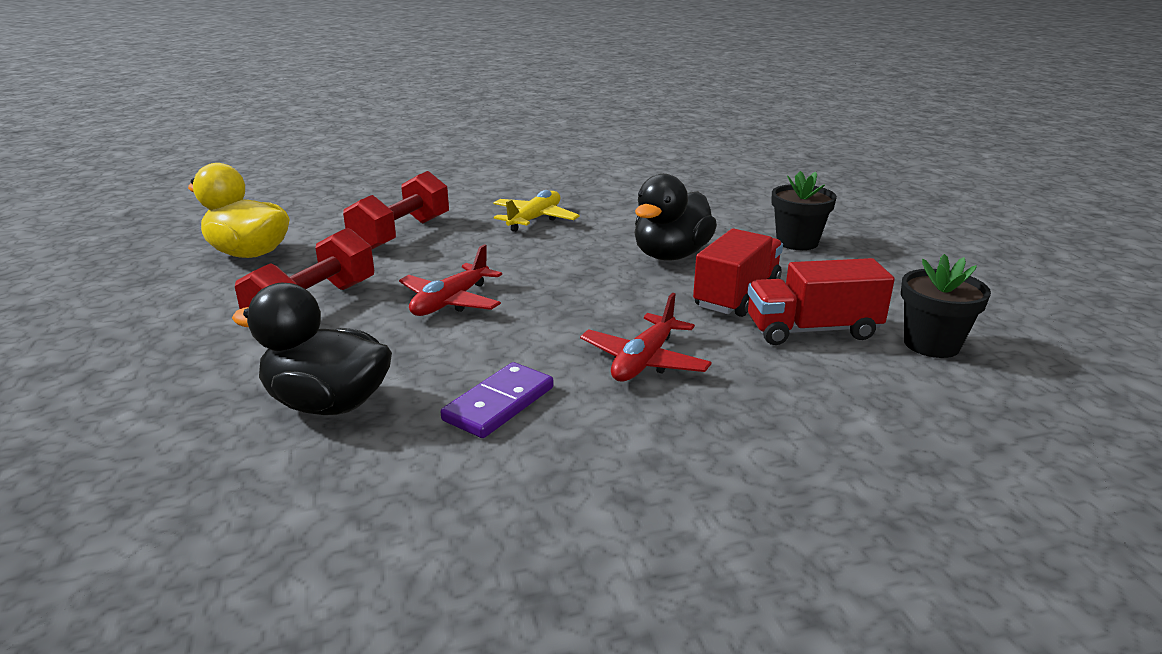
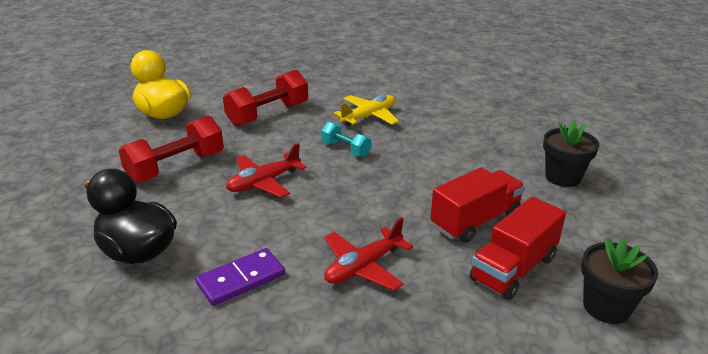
camera: 20 degrees right, 5 degrees up
(531, 254) = (346, 149): none -> turquoise dumbbell
(671, 255) = (449, 171): black duck -> none
(812, 330) = (513, 268): red truck -> red truck turned 60 degrees counterclockwise

